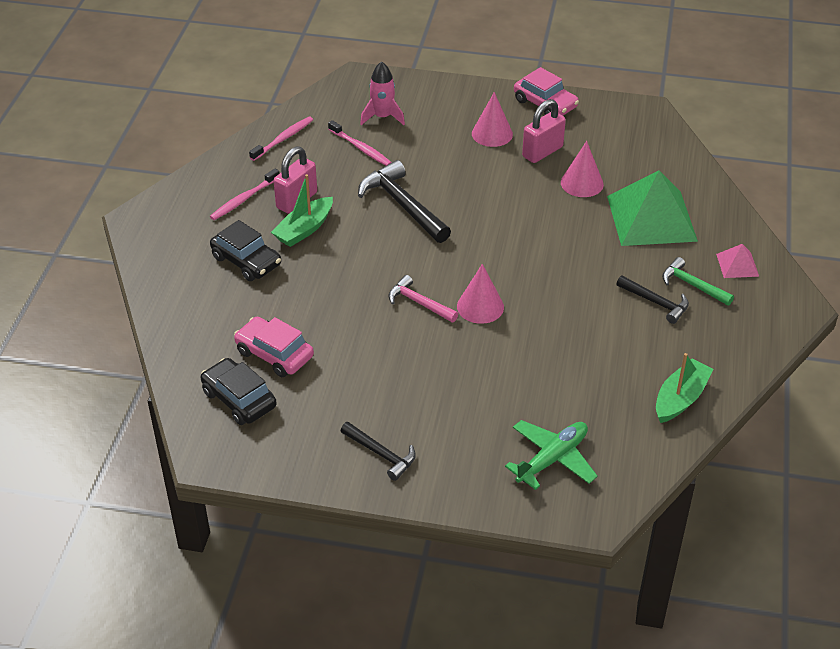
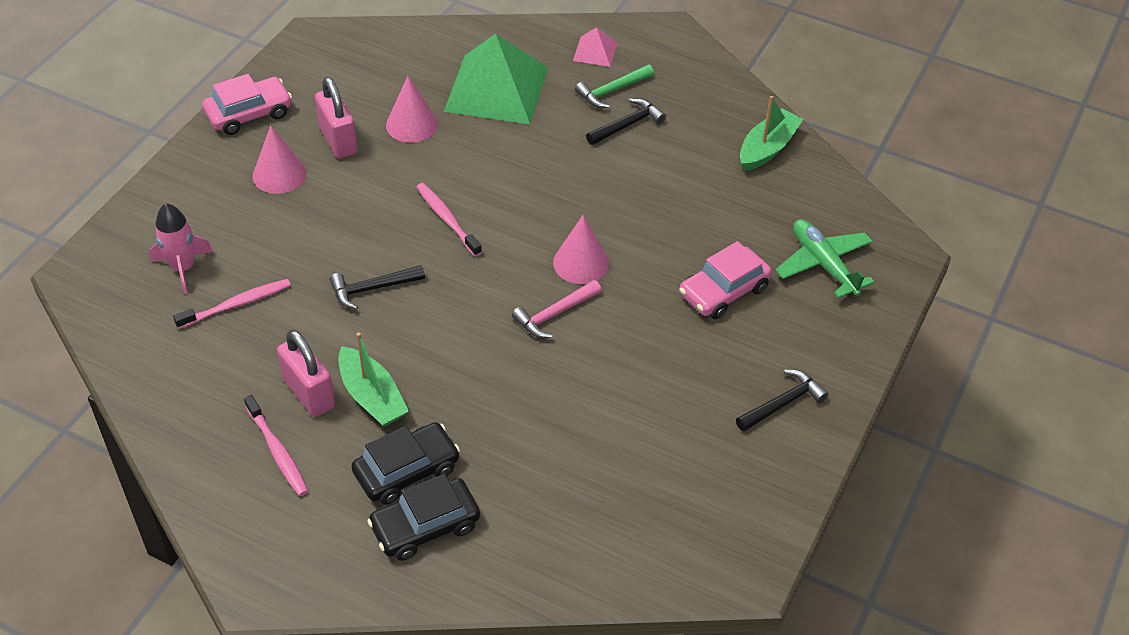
camera: 75 degrees left, 5 degrees up
(239, 399) = (659, 524): black car -> black car (425, 526)
(274, 354) = (592, 473): pink car -> pink car (724, 291)
(283, 139) = (168, 382): pink toothbrush -> pink toothbrush (447, 219)
(403, 205) = (372, 289): black hammer -> black hammer, size x0.59
(680, 398) = (767, 148): green boat -> green boat turned 75 degrees clockwise

